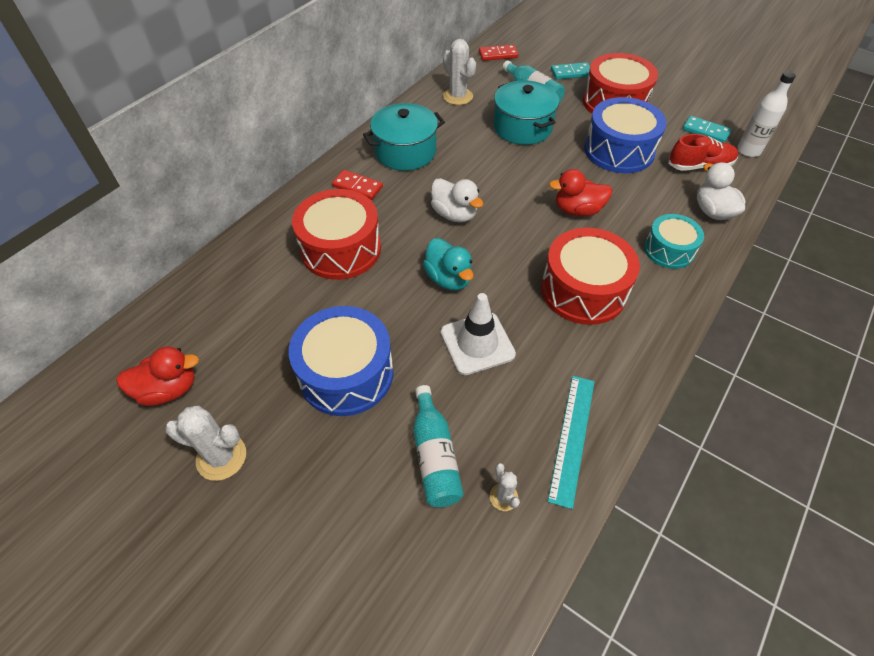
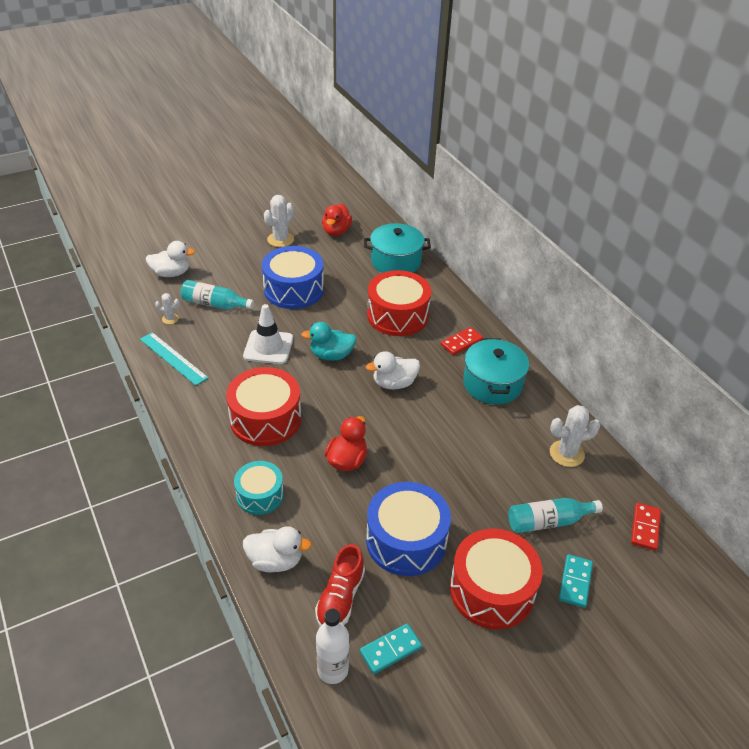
camera: 115 degrees right, 10 degrees down
(397, 578) = (171, 273): none -> white duck
(522, 127) = (487, 480): turquoise pot -> turquoise pot (396, 261)

